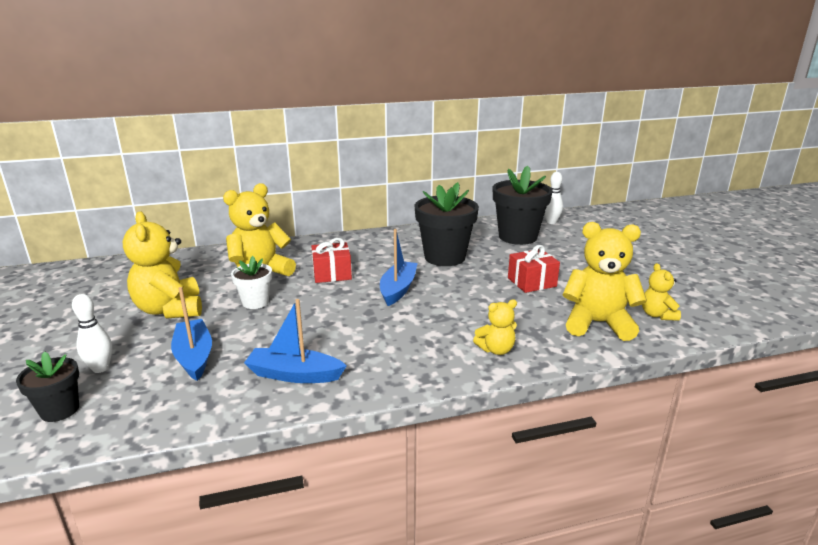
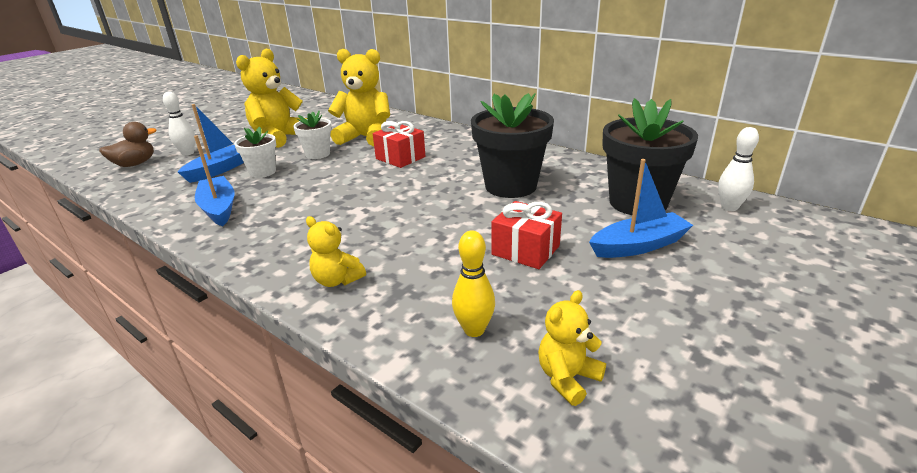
camera: 55 degrees right, 5 degrees up
(60, 410) = (135, 164): black flower pot -> brown duck
(247, 336) = (263, 172): none -> white flower pot
(398, 289) = (408, 191): blue boat -> blue boat (639, 245)
(597, 323) = (474, 330): yellow teddy bear -> yellow bowling pin

